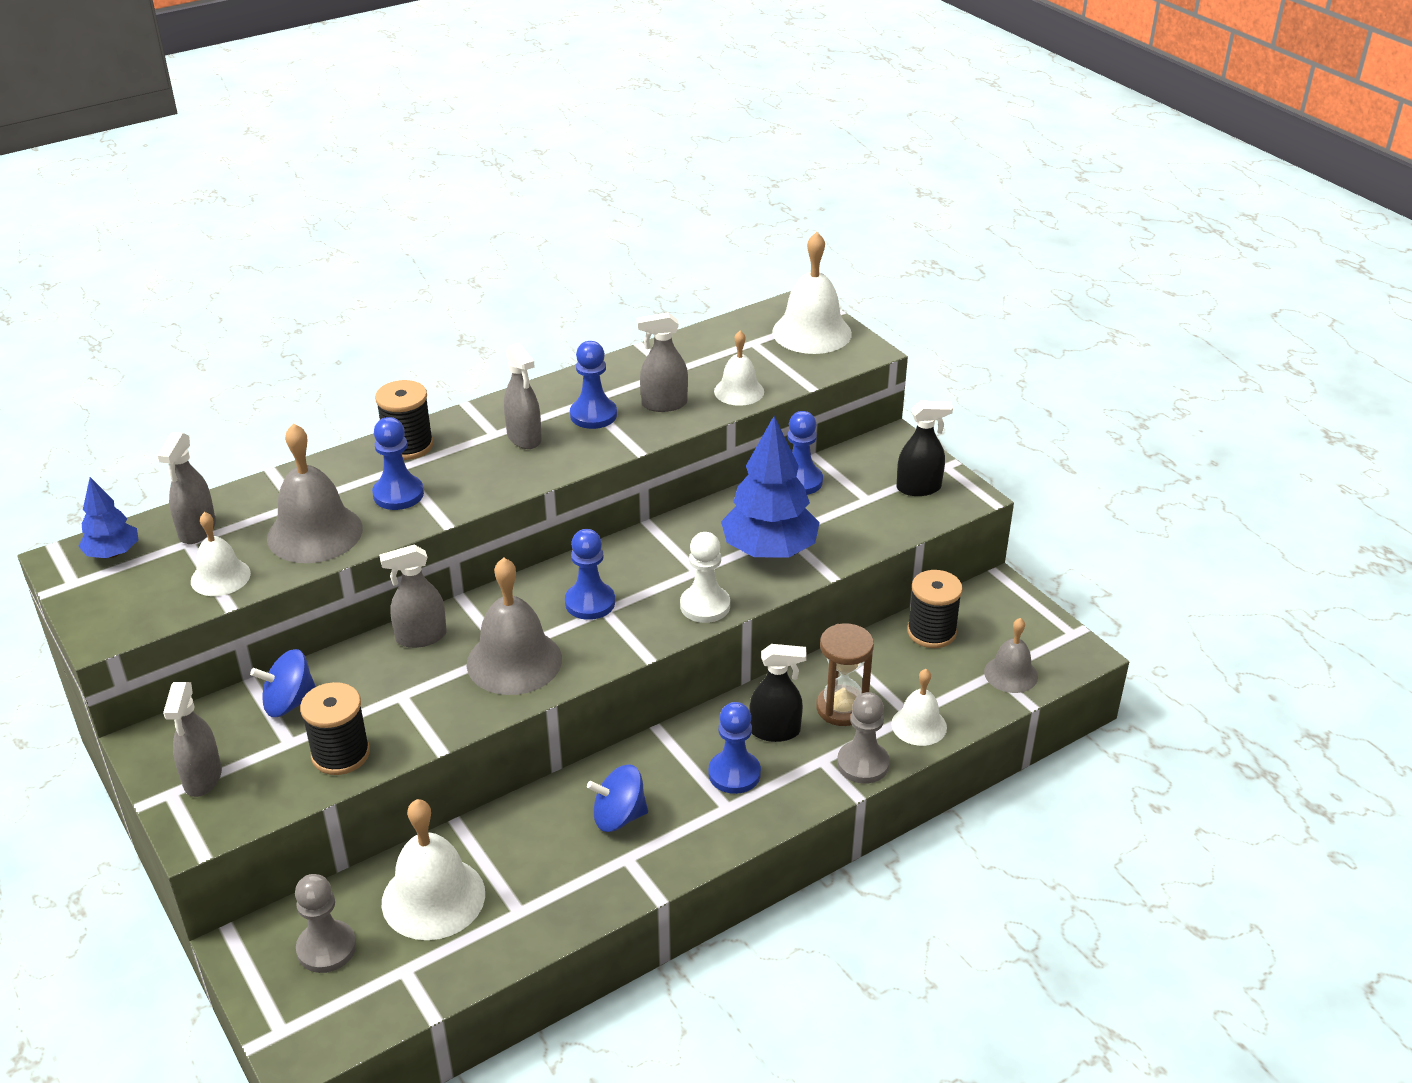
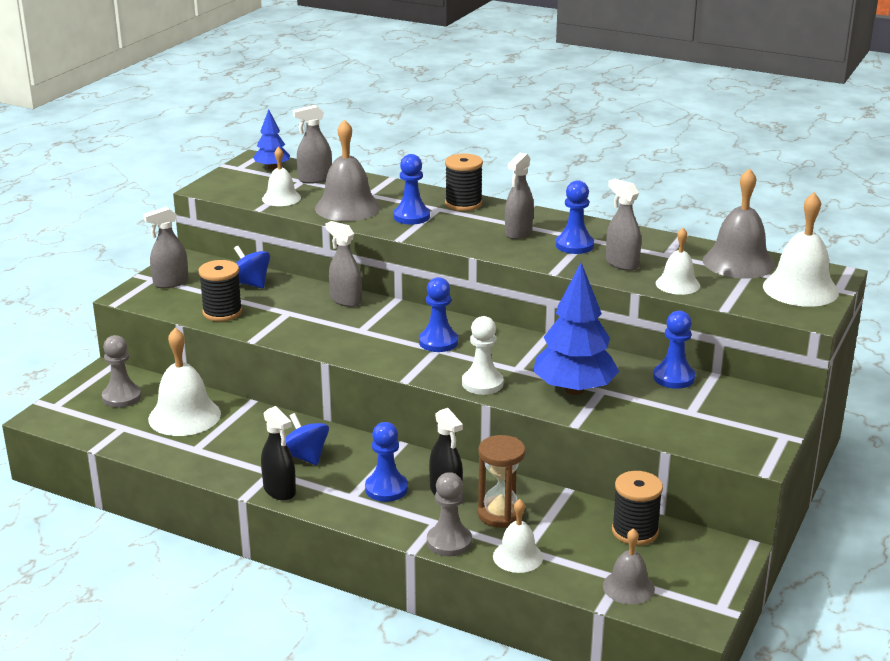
camera: 60 degrees right, 10 degrees down
(514, 661) = (354, 336): grey bell -> grey bell (738, 262)
(919, 488) = (736, 431): black spray bottle -> black spray bottle (279, 490)

